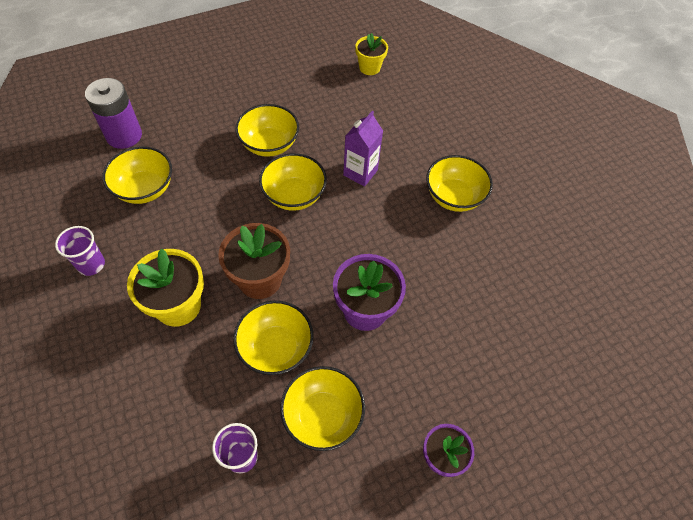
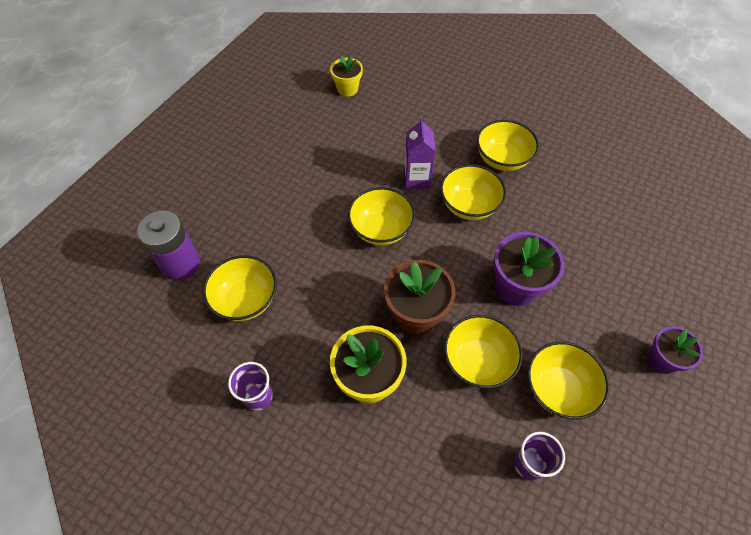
camera: 30 degrees left, 0 degrees up
(269, 144) = (321, 198): yellow bowl -> yellow bowl (469, 205)

